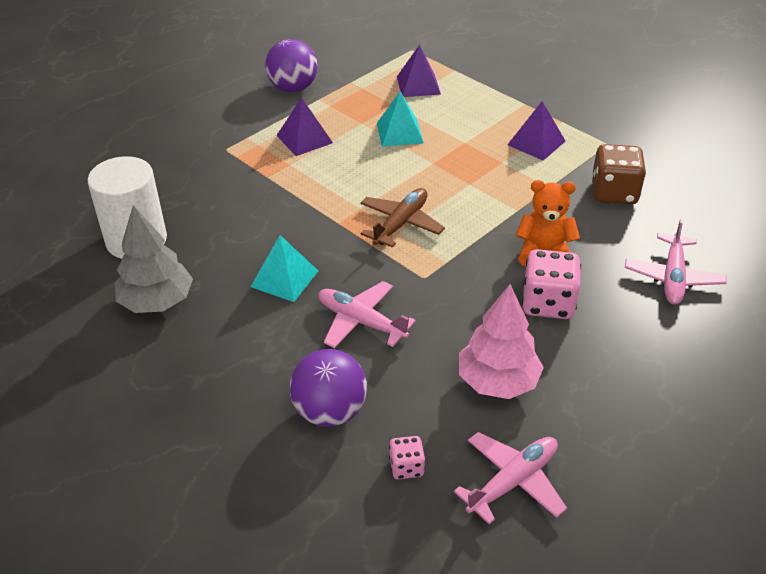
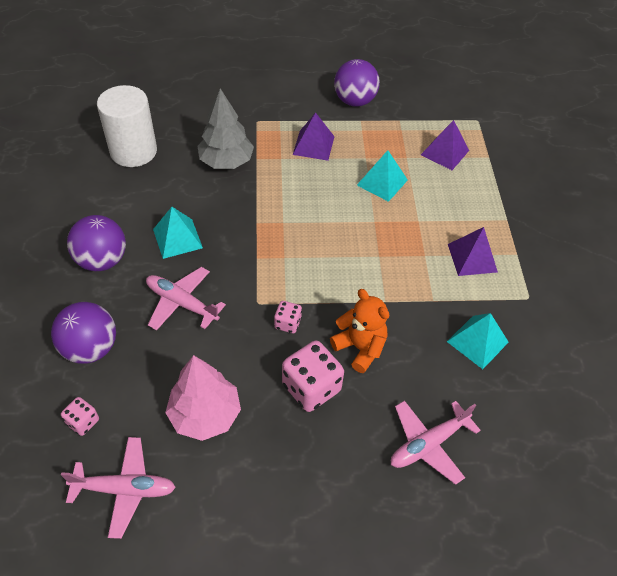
camera: 40 degrees right, 10 degrees up
(157, 302) = (95, 201): grey tree -> grey tree (226, 162)
(237, 341) = (102, 260): none -> purple ball
(361, 322) = (181, 303): pink plane -> pink plane turned 45 degrees counterclockwise
(401, 223) = (294, 252): brown plane -> none
(468, 274) = (287, 323): none -> pink dice
(614, 193) = (477, 341): brown dice -> turquoise pyramid

